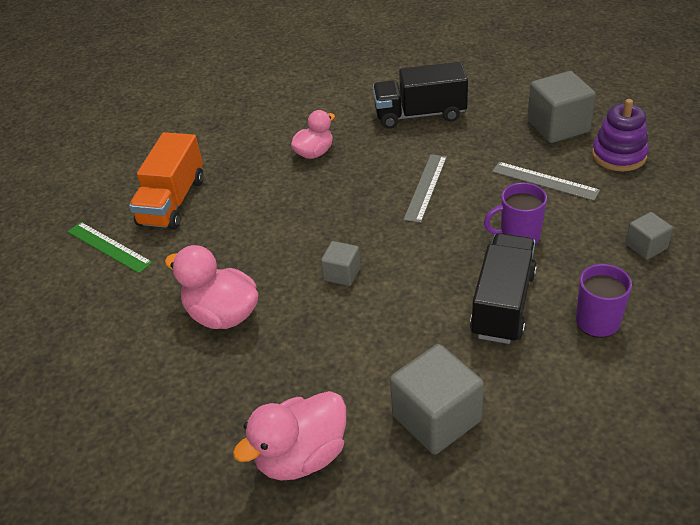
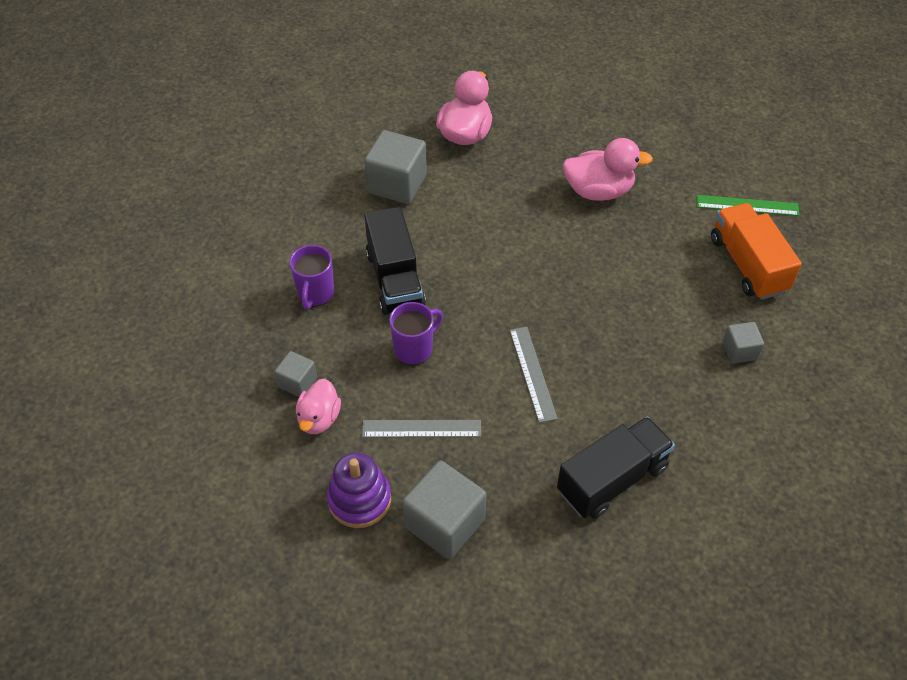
camera: 145 degrees right, 10 degrees up
(314, 153) = (676, 374): pink duck -> pink duck (319, 418)
(342, 274) = (538, 256): grey cube -> grey cube (739, 351)

